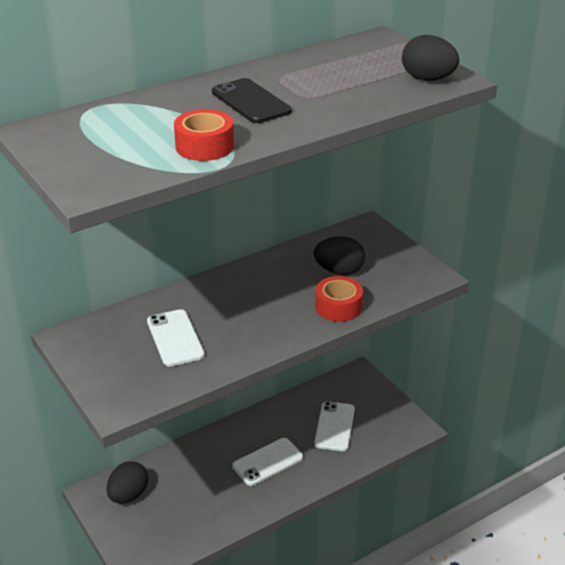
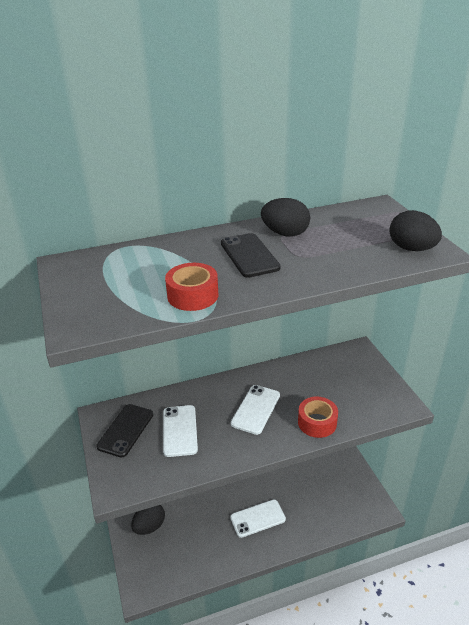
camera: 15 degrees right, 0 degrees up
(106, 347) = (125, 430): none -> black phone
(334, 426) = (316, 496): white phone -> white phone (256, 409)
(339, 271) = (325, 388): black egg -> black egg (285, 233)

